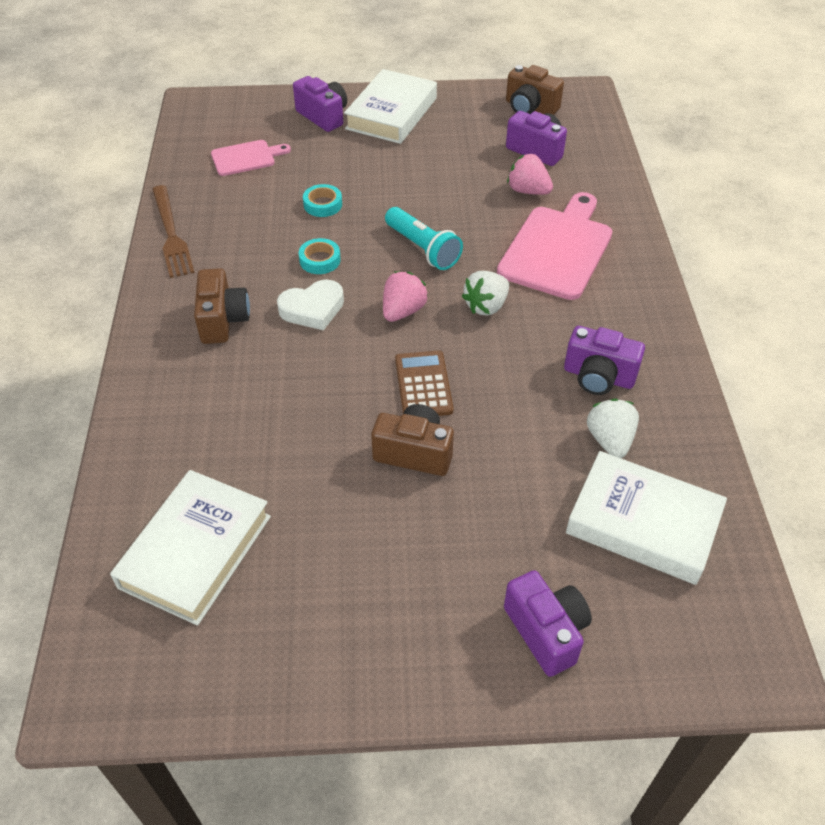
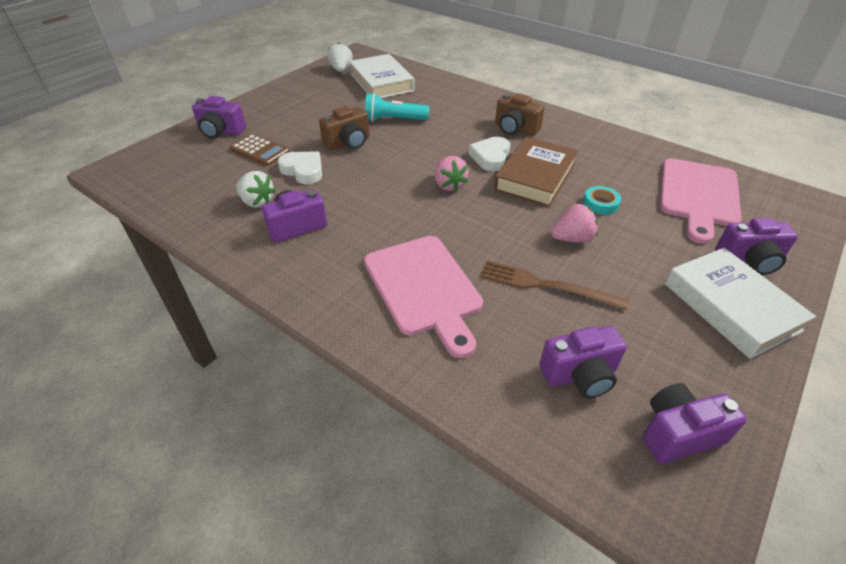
camera: 130 degrees right, 5 degrees down
(171, 234) = (619, 139): brown fork -> brown fork (546, 285)
(246, 158) = (698, 196): pink cutting board -> pink cutting board, size x1.82
(320, 260) = (535, 177): turquoise tape -> brown book
(423, 249) = (500, 222): turquoise flashlight -> turquoise flashlight (393, 120)
(423, 385) = (384, 165): brown calculator -> brown calculator (259, 150)
(486, 306) = (411, 218): white strawberry -> white strawberry (341, 70)
(515, 448) = (303, 170): none -> white heart
(528, 191) = (517, 322): pink strawberry -> pink strawberry (572, 238)
(530, 108) = (678, 433): brown camera -> purple camera
(643, 523) = (207, 182): white book -> none

